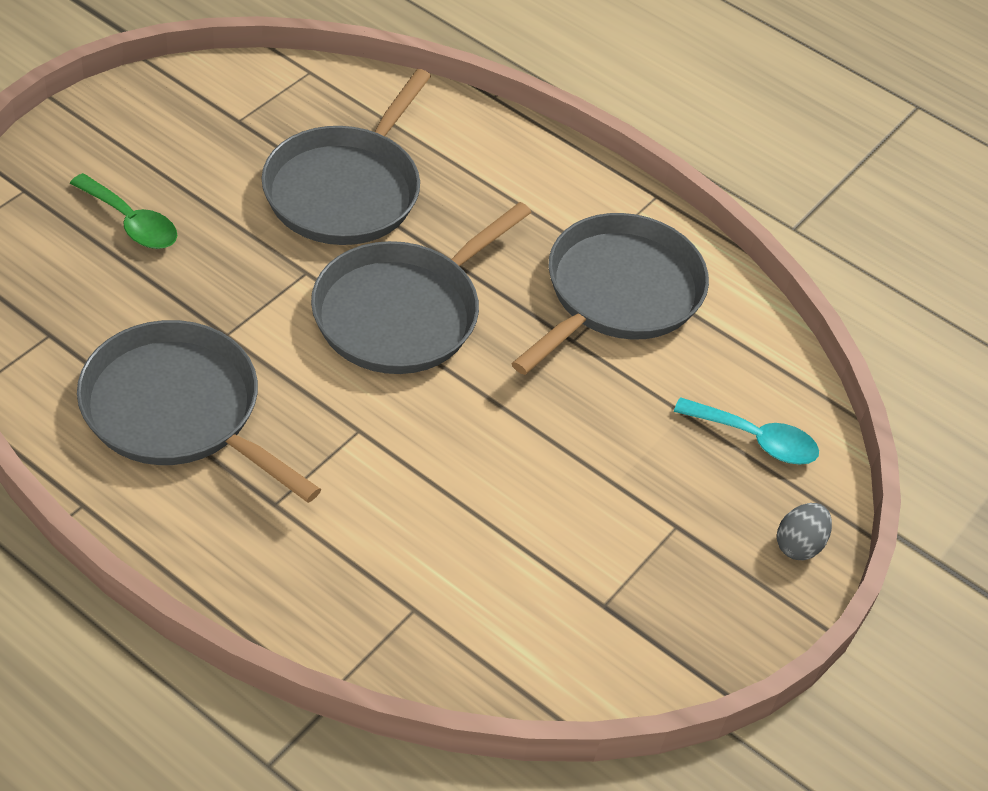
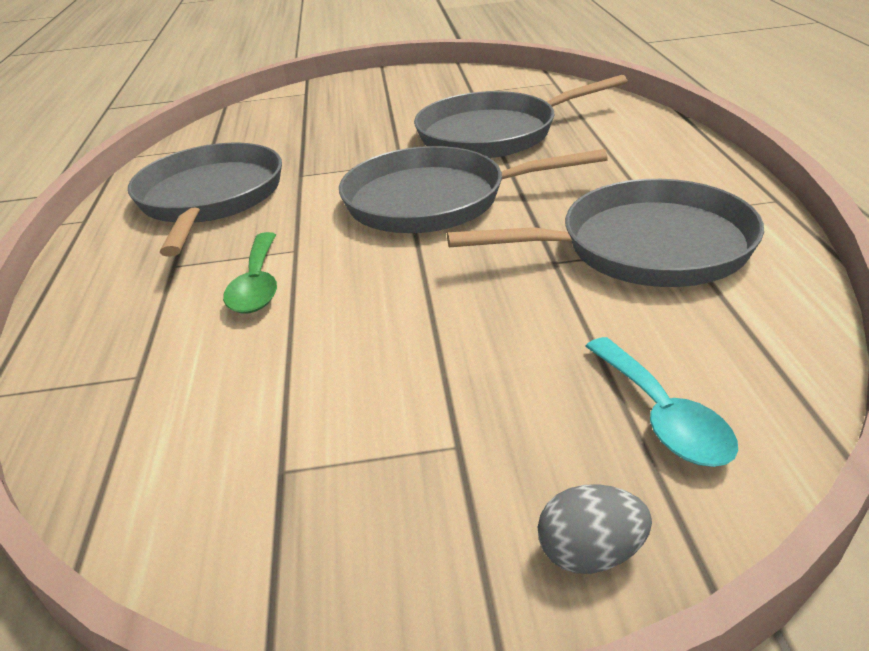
camera: 55 degrees right, 15 degrees down
(131, 222) = (336, 116): green spoon -> green spoon (257, 285)

